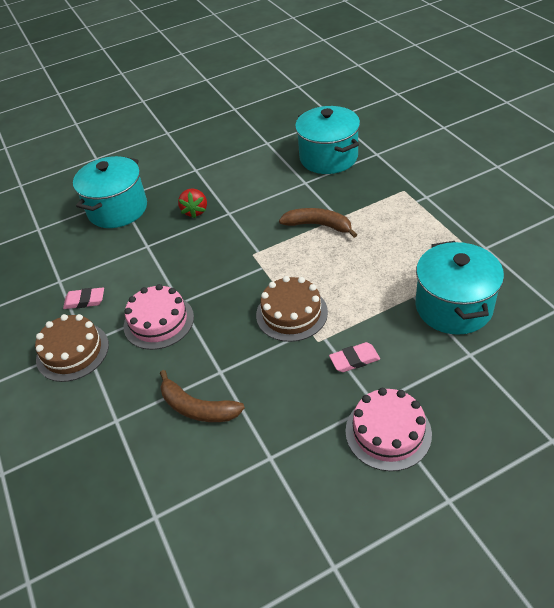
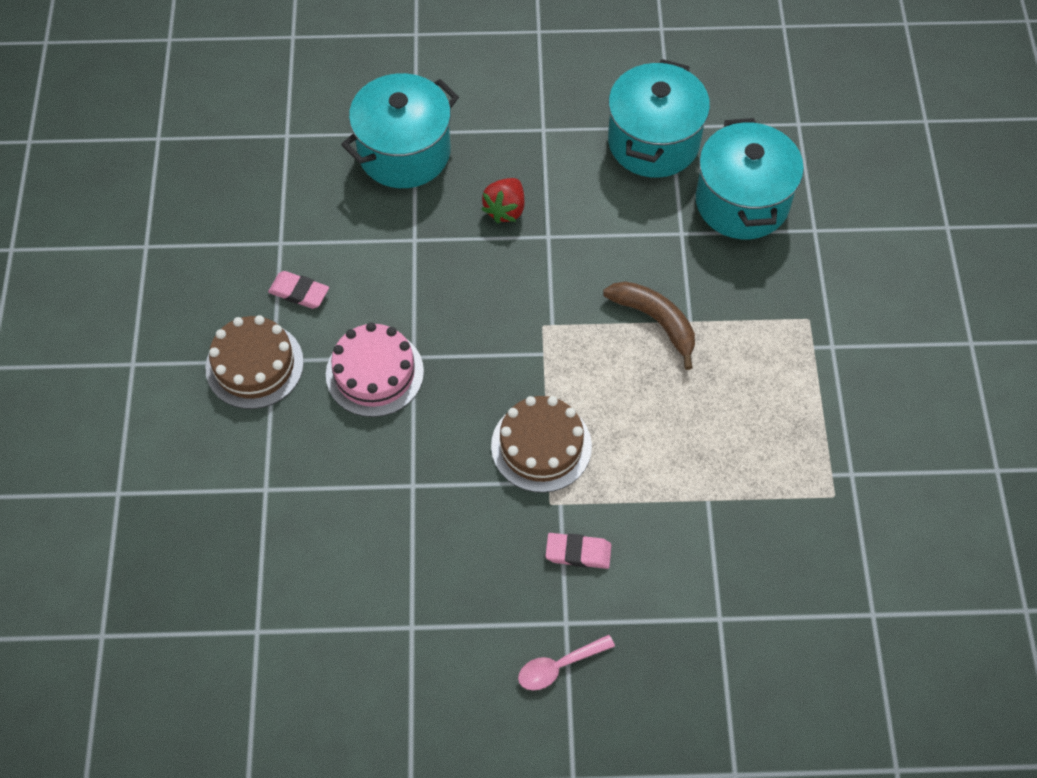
camera: 20 degrees right, 15 degrees up
(197, 408) = (363, 521): brown banana -> none
(388, 432) = (559, 666): pink cake -> pink spoon
(453, 307) = (746, 542): turquoise pot -> turquoise pot (653, 142)

